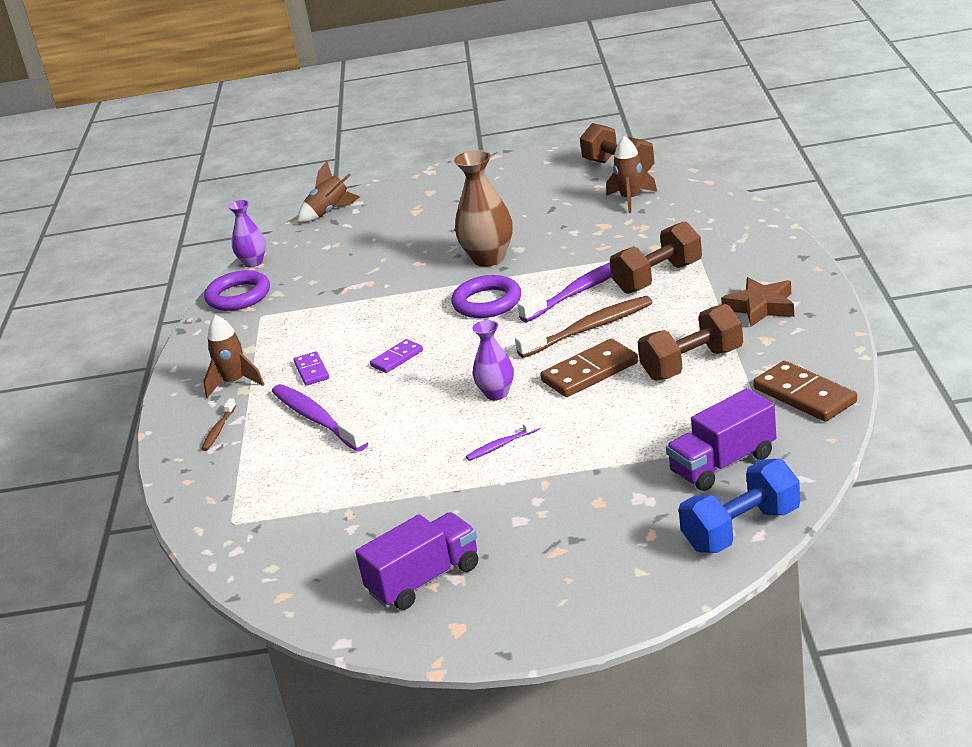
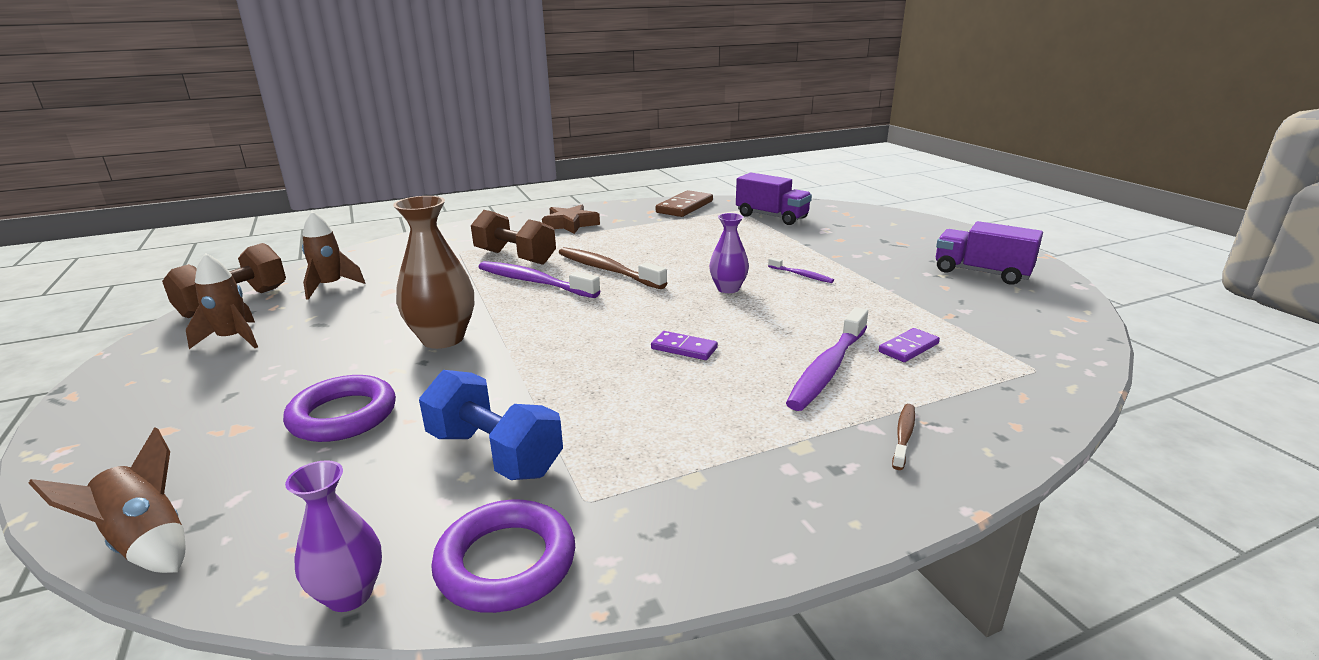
camera: 115 degrees left, 5 degrees down
(218, 430) = (903, 436): brown toothbrush -> brown toothbrush turned 60 degrees counterclockwise
(234, 383) = (791, 461): brown rocket -> brown rocket (233, 339)
(312, 371) = (732, 400): purple domino -> purple domino (908, 348)
(487, 302) = (554, 321): purple ring -> purple ring (343, 415)
(590, 372) = (678, 261): brown domino -> none
(692, 364) = (656, 234): brown dumbbell -> none
(741, 529) = (830, 208): blue dumbbell -> blue dumbbell (494, 453)

